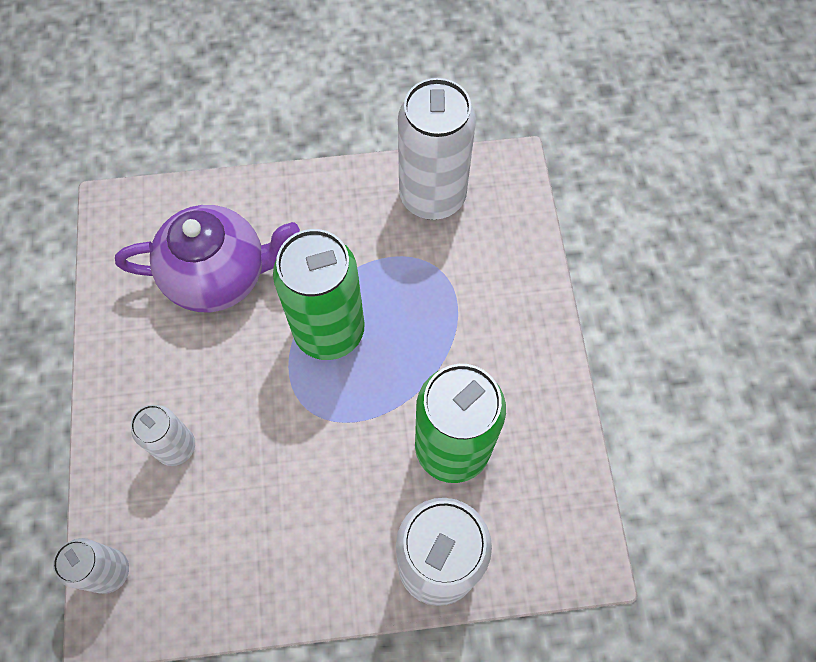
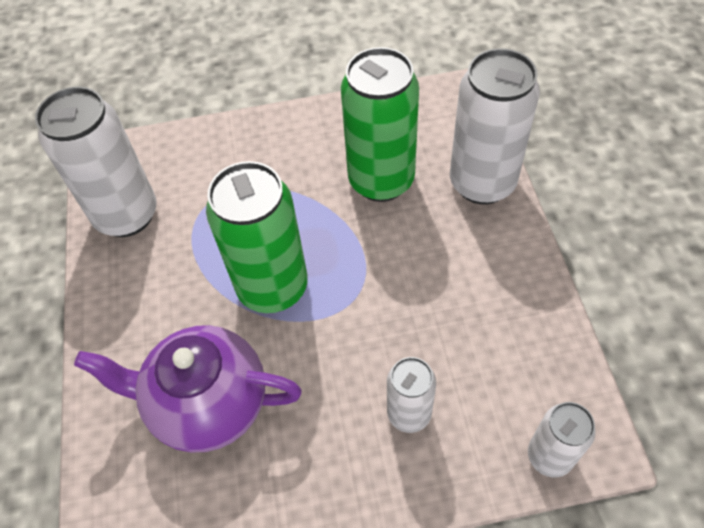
camera: 90 degrees left, 10 degrees down
(219, 275) = (207, 404): purple teapot -> purple teapot turned 75 degrees counterclockwise

